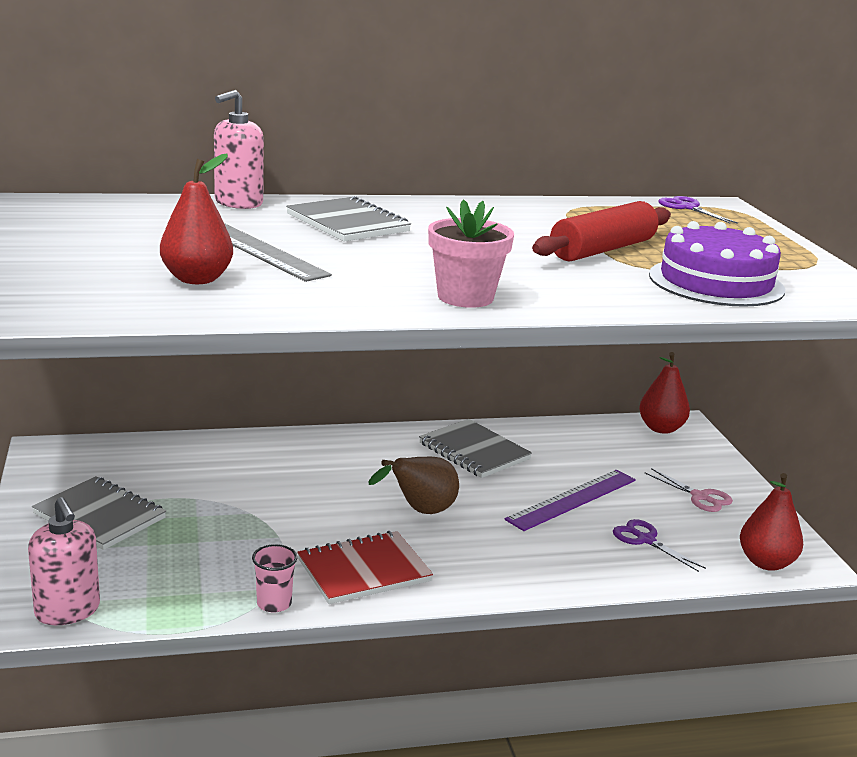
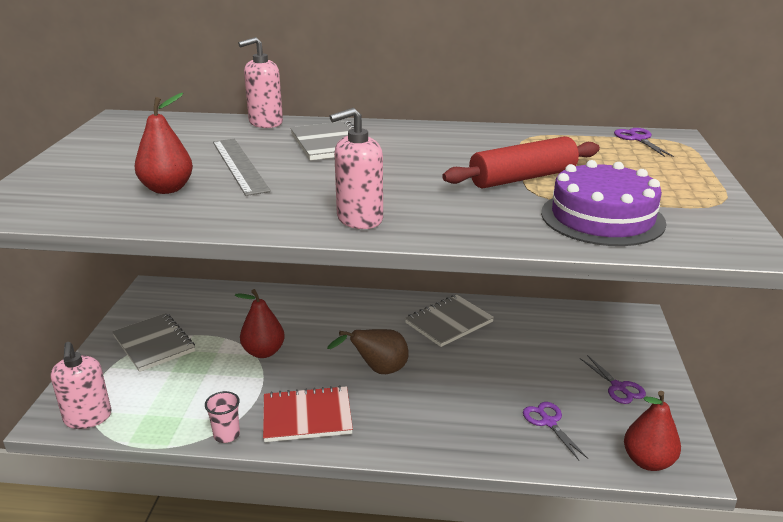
camera: 20 degrees right, 5 degrees up
(465, 297) = (359, 219): pink flower pot -> pink soap dispenser
(474, 451) = (448, 322): grey notebook -> grey notebook turned 75 degrees clockwise
(572, 499) = (505, 375): purple ruler -> none
(661, 428) = (616, 318): red pear -> red pear (263, 352)
(700, 497) = (618, 387): pink scissors -> purple scissors

